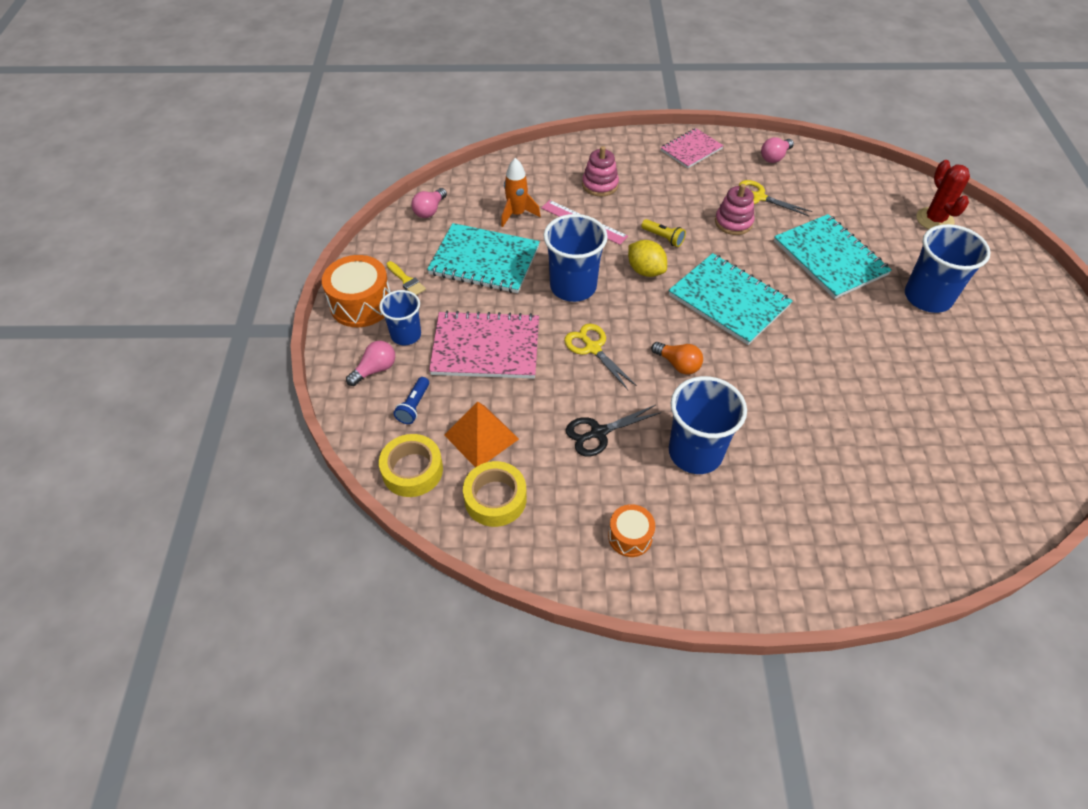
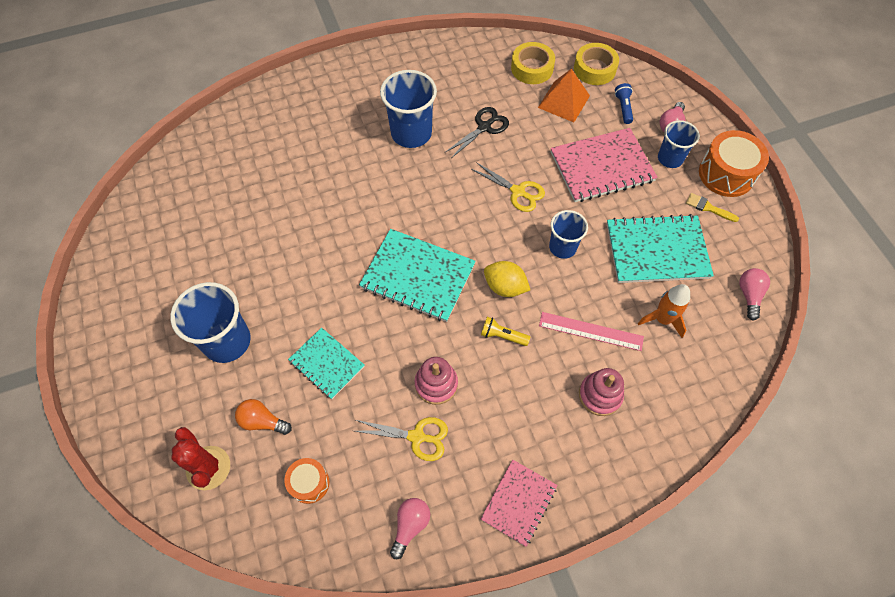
camera: 160 degrees right, 10 degrees up
(573, 286) = (562, 247): blue cup -> blue cup, size x0.62
(630, 536) = (438, 71): orange drum -> orange drum (309, 483)
(678, 364) = (444, 198): orange light bulb -> orange light bulb (262, 421)
(830, 258) = (327, 364): turquoise notebook -> turquoise notebook, size x0.61

